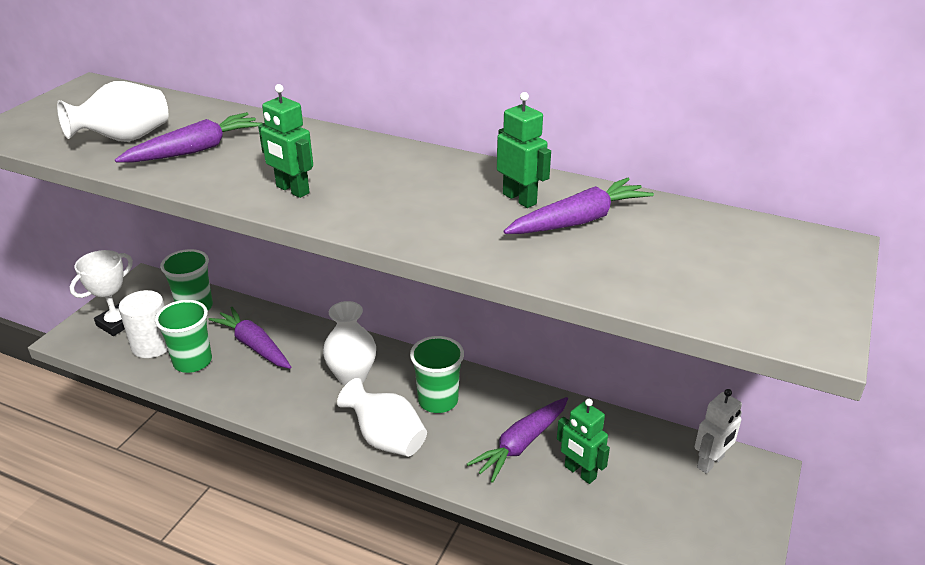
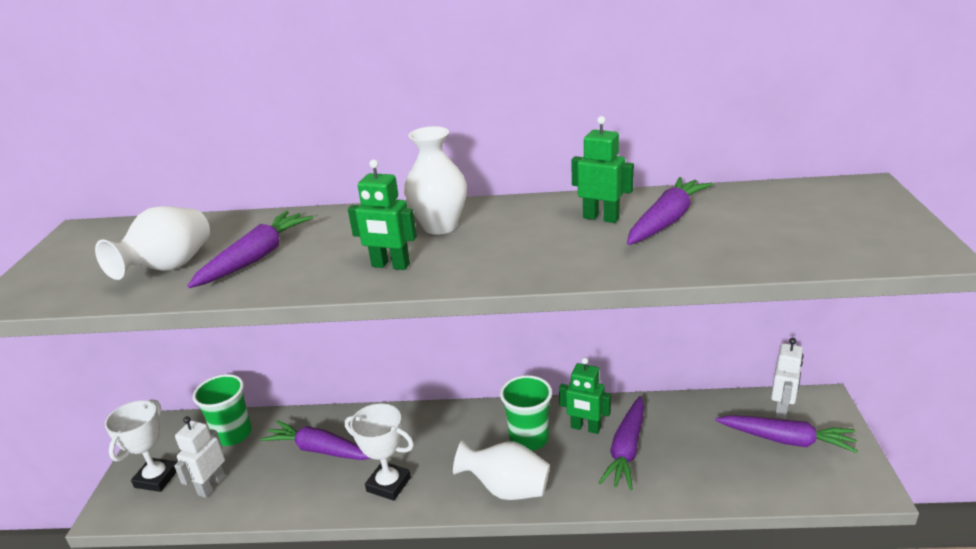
camera: 20 degrees left, 5 degrees down
(152, 345) = (211, 486): white cylinder -> white robot
(192, 361) = (266, 487): green cup -> none
(290, 396) = (388, 484): none -> white trophy
(352, 376) = (436, 445): white vase -> white vase (440, 226)
(580, 472) = (690, 455): green robot -> green robot (585, 428)
(690, 494) = (786, 440): none -> purple carrot

